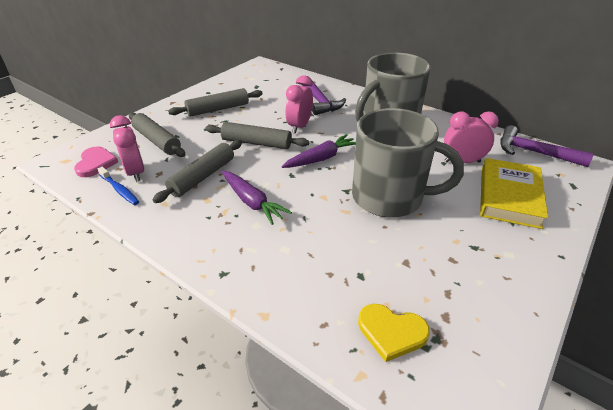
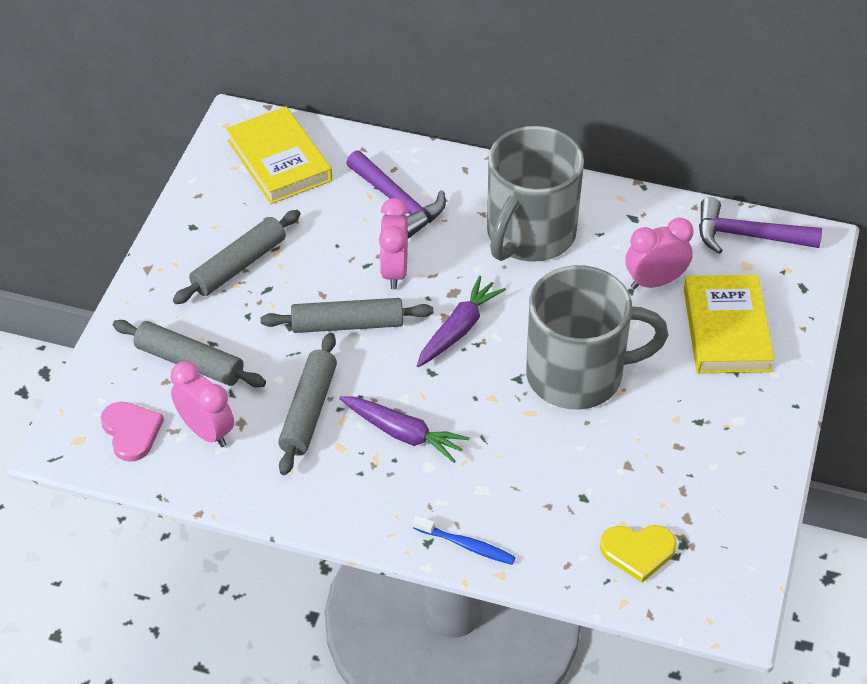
camera: 20 degrees left, 10 degrees up
(120, 190) = (208, 466): blue toothbrush -> blue toothbrush (466, 545)
(269, 78) = (279, 160): none -> yellow book

